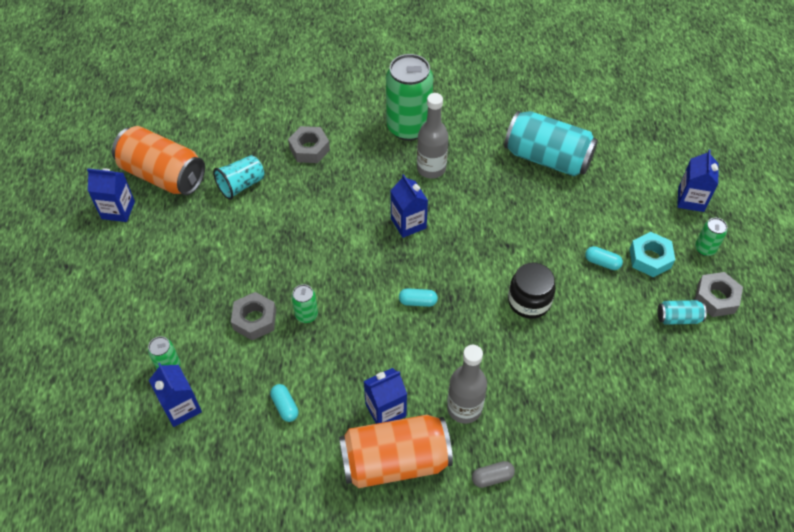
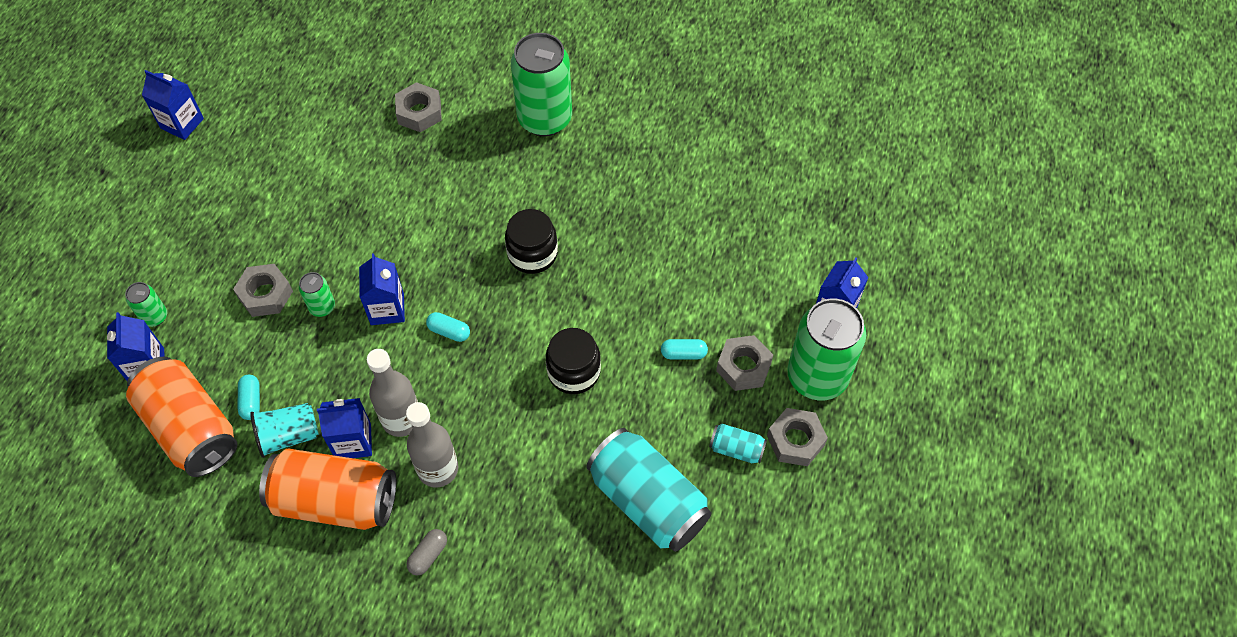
camera: 20 degrees right, 5 degrees up
(163, 175) = (247, 97): orange can -> orange can (191, 428)
(241, 185) = (324, 134): turquoise cup -> turquoise cup (289, 436)
(408, 223) = (485, 236): blue carton -> blue carton (387, 309)
(431, 169) = (545, 178): grey bottle -> grey bottle (401, 419)
(451, 225) = (532, 254): none -> black jar
(492, 477) = (428, 555): grey capsule -> grey capsule turned 60 degrees counterclockwise
(547, 158) = (688, 205): turquoise can -> turquoise can (648, 501)
(602, 262) = (683, 353): turquoise capsule -> turquoise capsule turned 45 degrees counterclockwise
(650, 258) = (743, 367): turquoise nut -> grey nut
(705, 248) = (817, 376): green can -> green can, size x2.22

